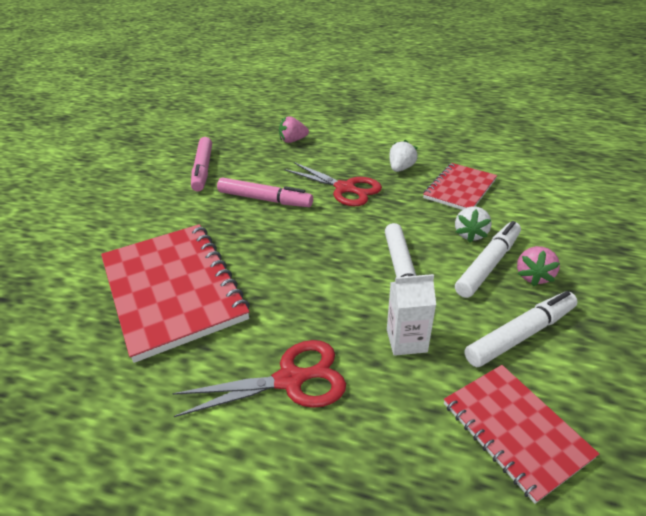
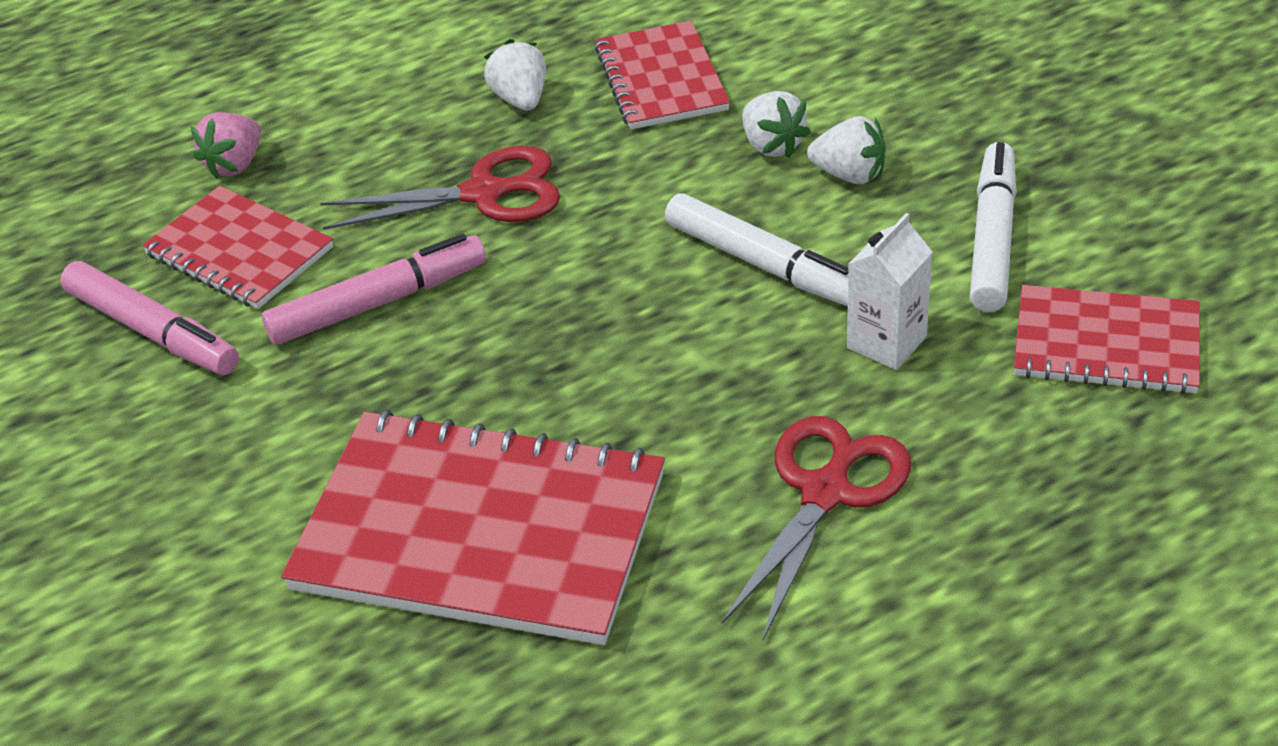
camera: 45 degrees left, 5 degrees up
(256, 163) = (239, 251): none -> red notebook
(487, 265) = (849, 175): white marker -> white strawberry
(533, 276) = (918, 152): pink strawberry -> none

